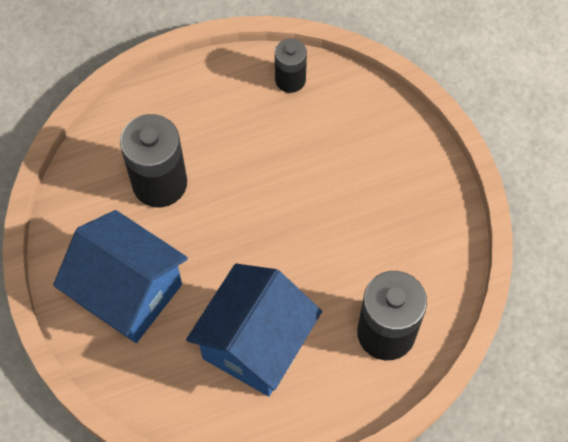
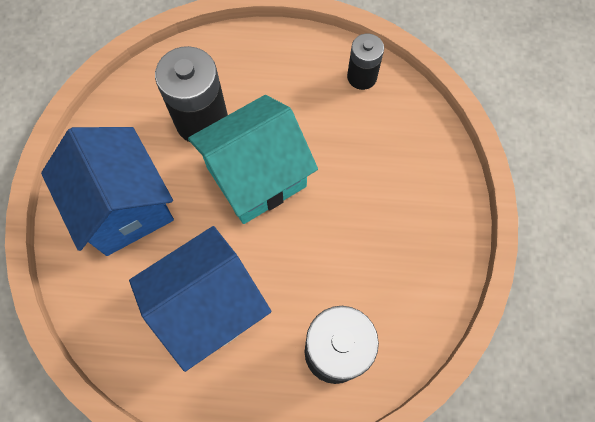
camera: 25 degrees right, 5 degrees up
(238, 212) = (256, 177): none -> turquoise house

